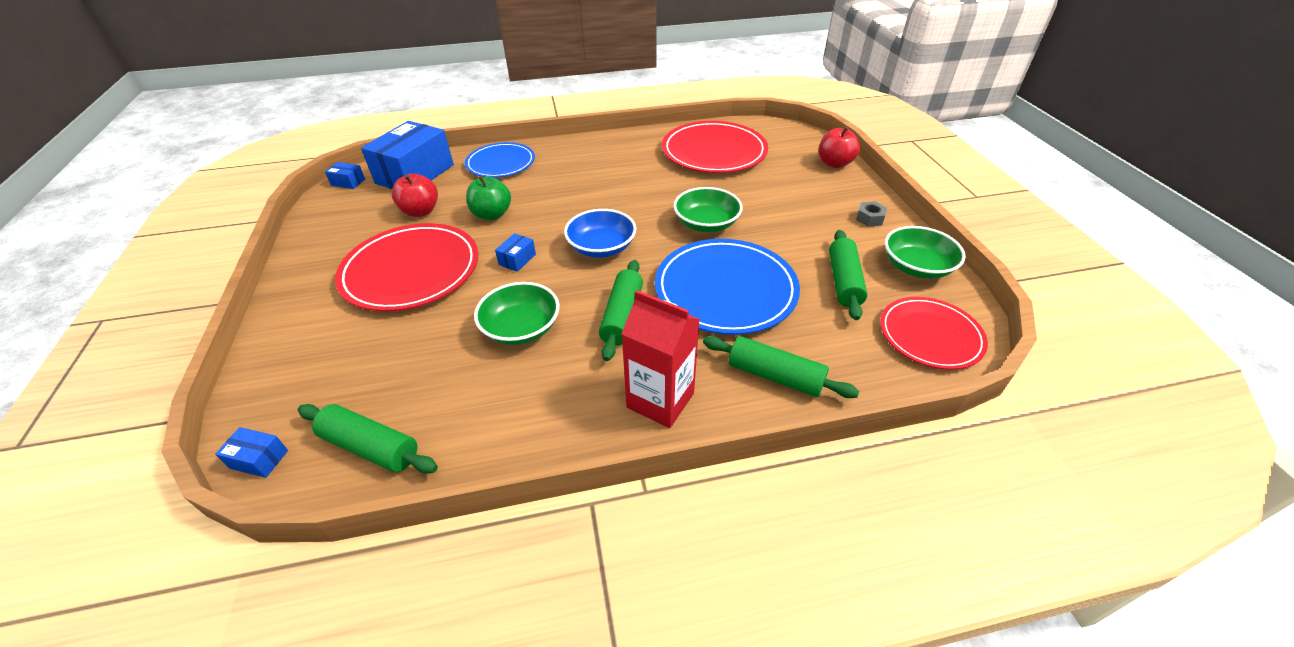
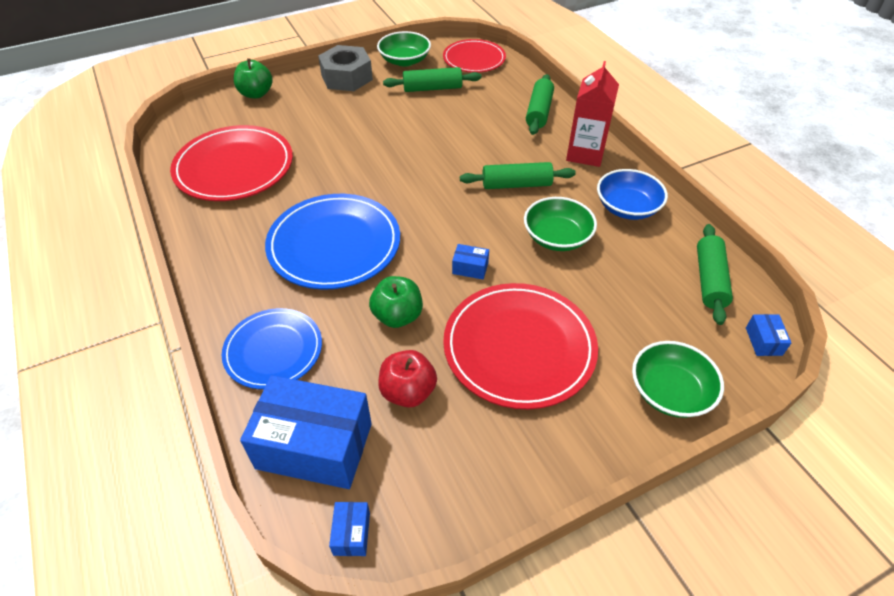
camera: 105 degrees left, 5 degrees up
(601, 247) = (431, 215): blue bowl -> blue bowl (627, 207)
(706, 223) = (375, 157): green bowl -> green bowl (670, 392)
(725, 289) = (463, 138): blue plate -> blue plate (334, 244)
(834, 163) = (256, 94): red apple -> green apple
(869, 218) = (346, 77): grey nut -> grey nut, size x2.22

